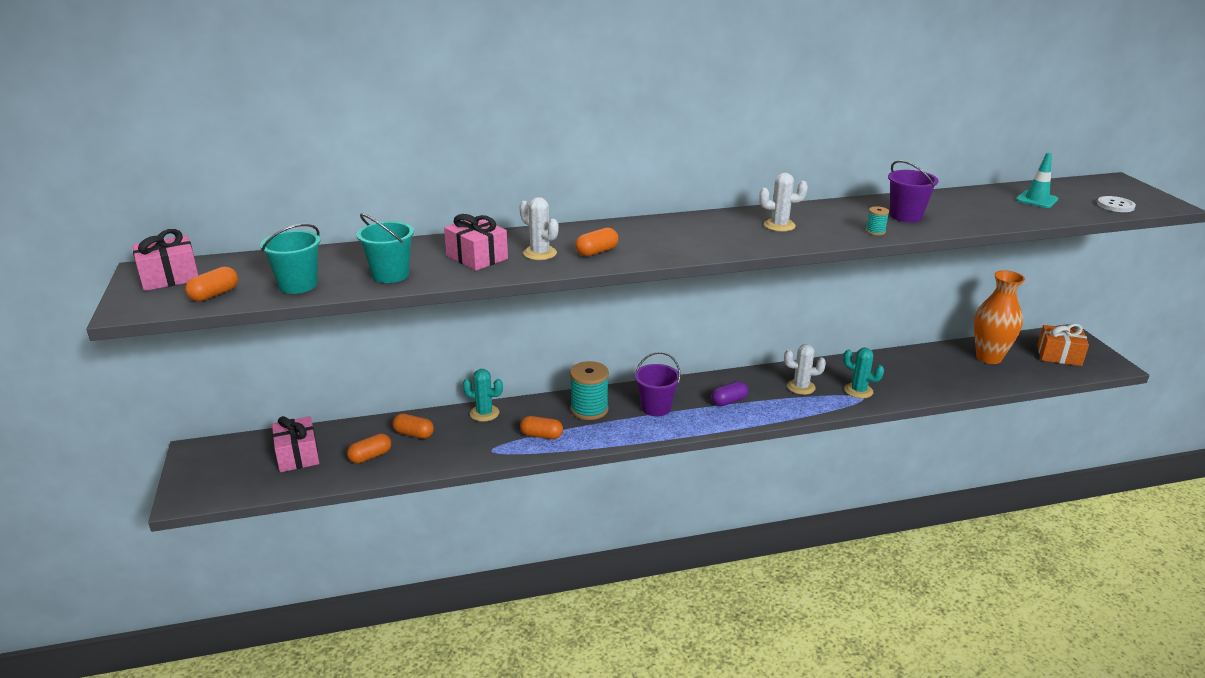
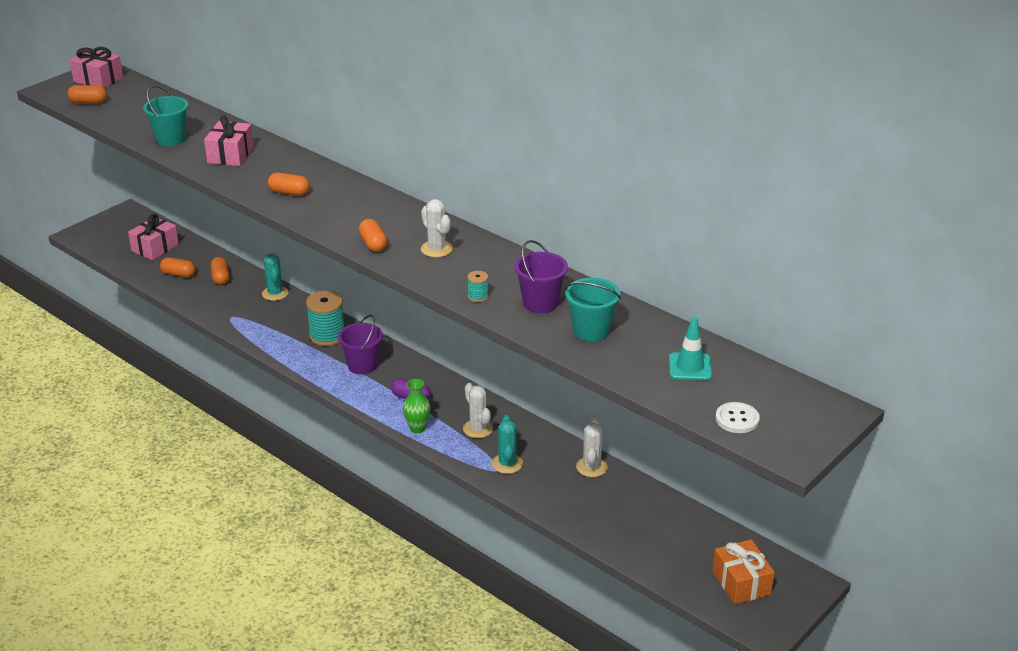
camera: 55 degrees right, 5 degrees up
(298, 285) = (126, 119): turquoise bucket -> turquoise bucket (591, 330)
(540, 253) = (262, 173): white cactus -> white cactus (591, 467)
(541, 435) = (270, 329): orange capsule -> orange capsule (373, 244)
(775, 413) = (417, 428): none -> green vase
(988, 357) = (675, 532): orange vase -> none

